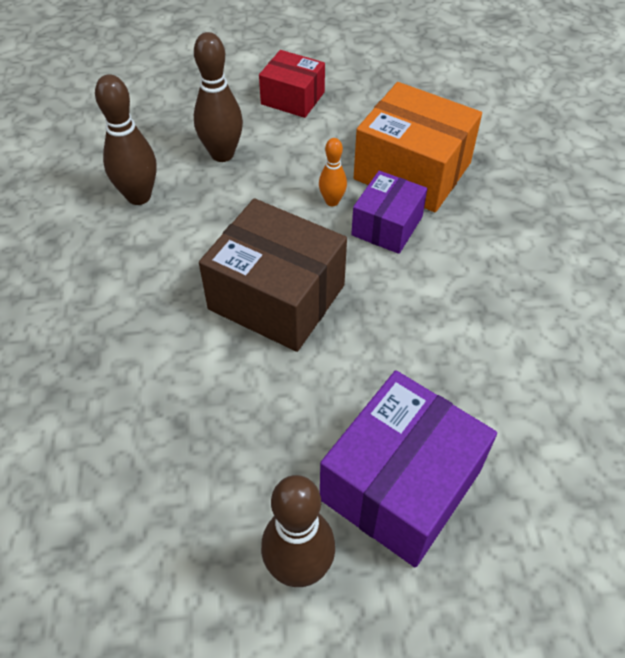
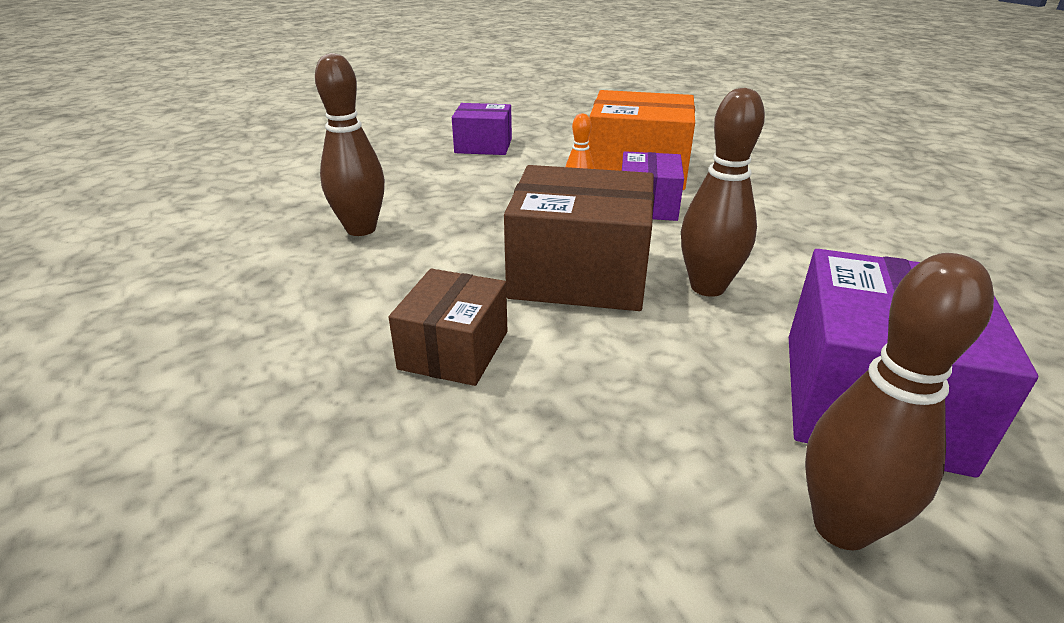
camera: 20 degrees left, 20 degrees down
(147, 350) = (454, 350): none -> brown box
(222, 154) = (437, 187): brown bowling pin -> brown bowling pin (707, 287)
(293, 98) = (483, 146): red box -> purple box

